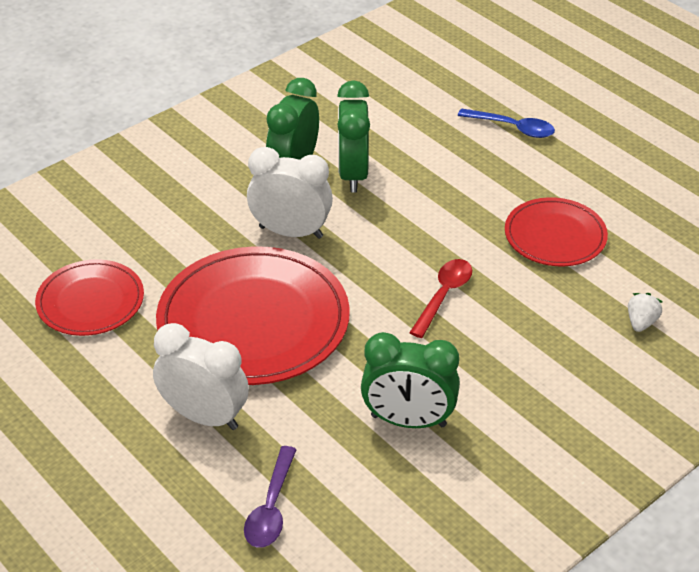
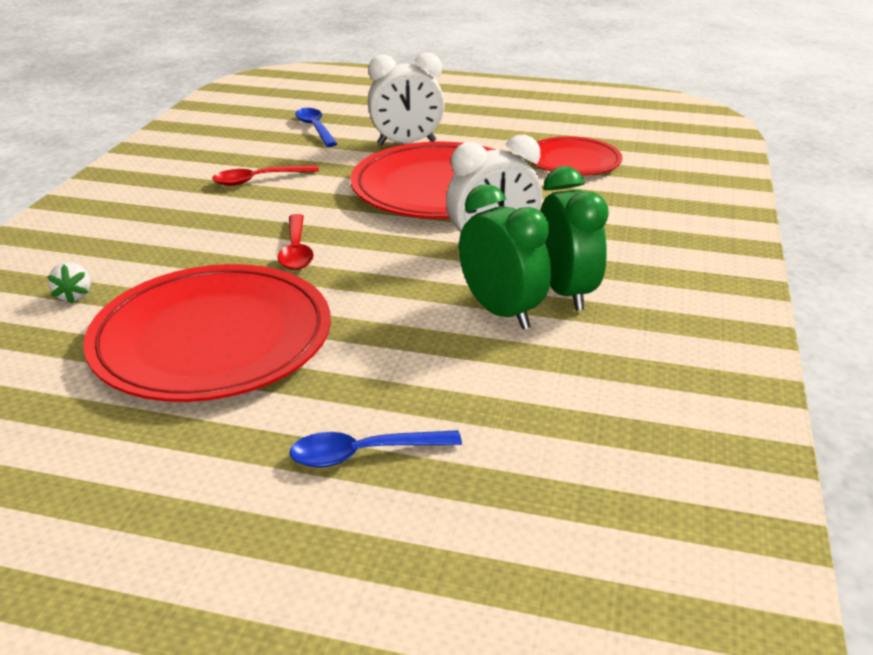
camera: 145 degrees right, 10 degrees down
(271, 507) = (315, 128): purple spoon -> blue spoon
(408, 421) = (259, 180): green clock -> red spoon
(555, 236) = (212, 338): red plate -> red plate, size x1.76

